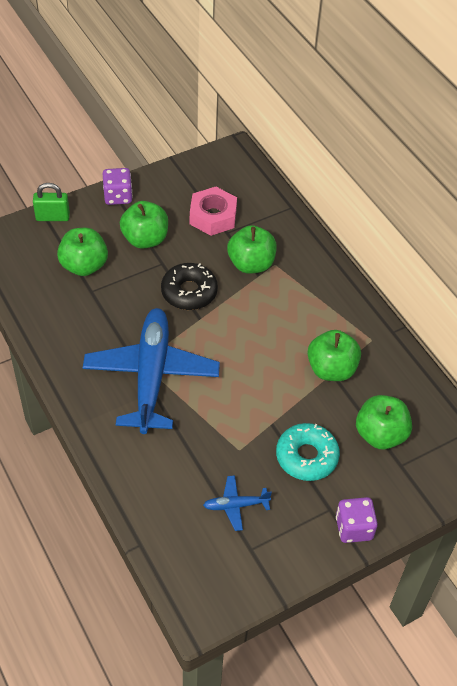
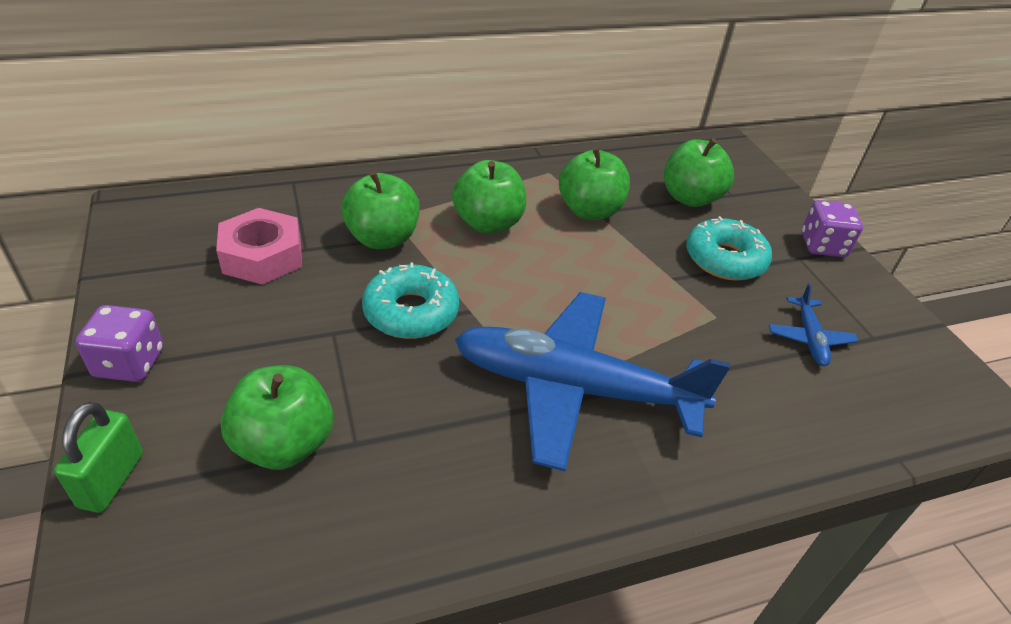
camera: 80 degrees left, 10 degrees down
(145, 239) = (265, 344): green apple -> green apple (488, 223)
(189, 292) = (411, 312): black donut -> turquoise donut

